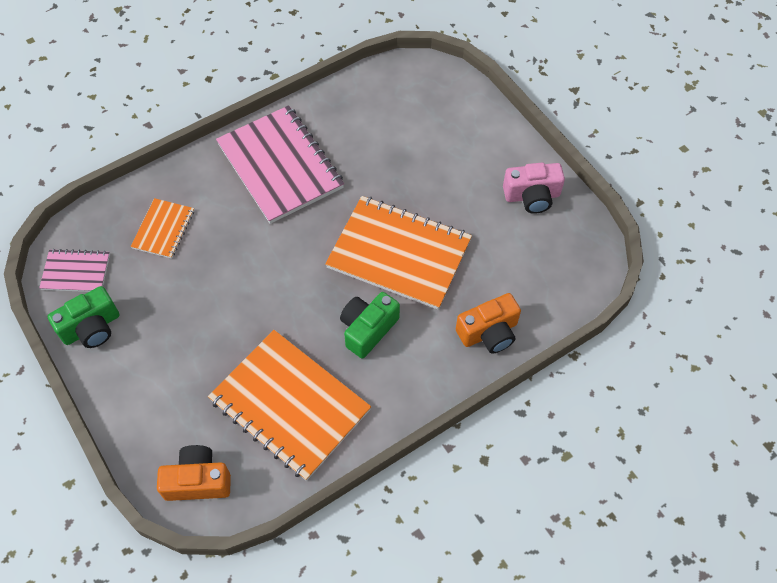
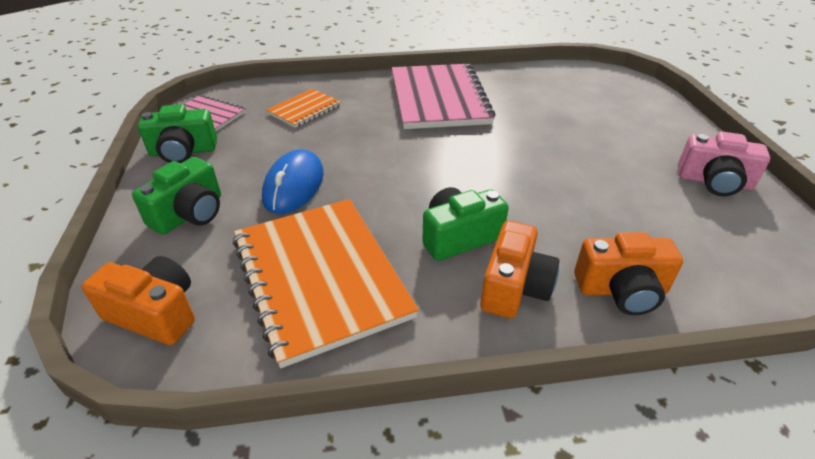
camera: 25 degrees right, 20 degrees down
(153, 390) = (190, 214): none -> green camera
(216, 328) = (294, 186): none -> blue mouse
(399, 254) = (529, 185): orange notebook -> none
(421, 358) = (514, 287): none -> orange camera

